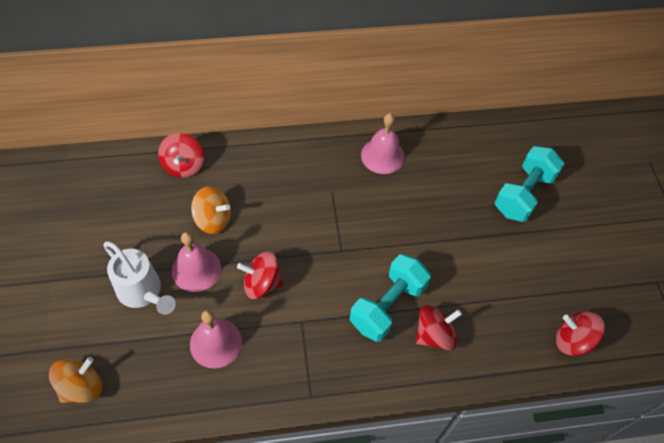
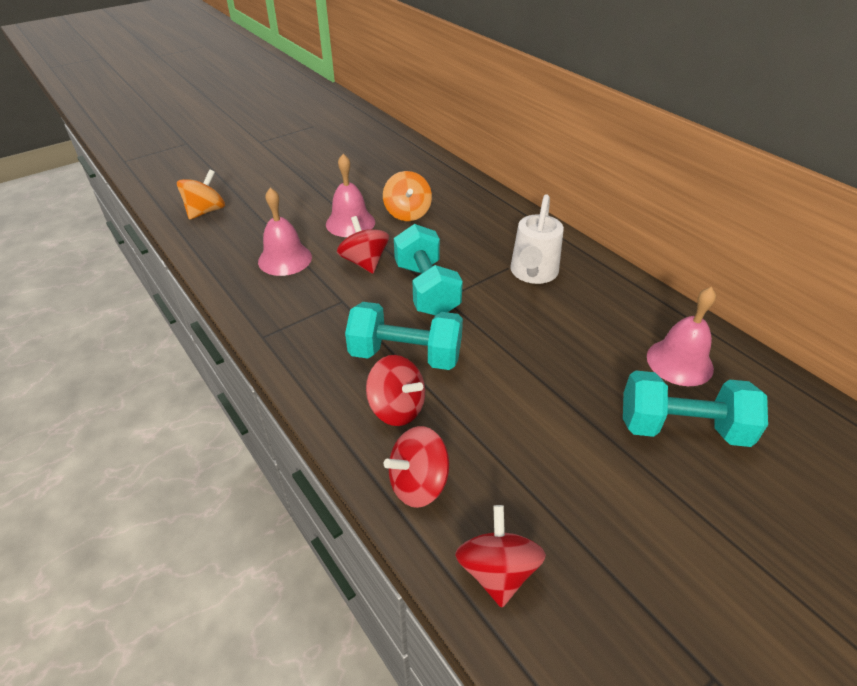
camera: 65 degrees right, 15 degrees down
(82, 387) = (206, 211): orange spinning top -> orange spinning top turned 75 degrees counterclockwise
(143, 292) = (308, 206): white watering can -> white watering can (533, 273)
(184, 165) = (447, 180): red spinning top -> red spinning top (418, 483)
(324, 257) = (426, 289): none -> turquoise dumbbell
(382, 156) = (591, 285): pink bell -> pink bell (679, 362)

